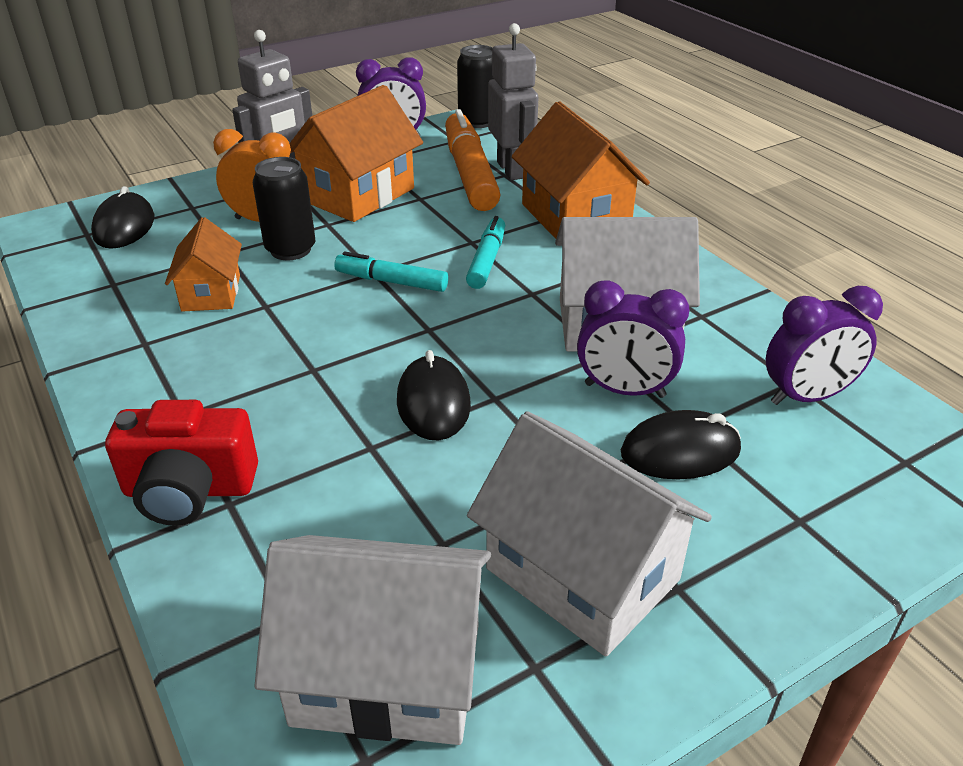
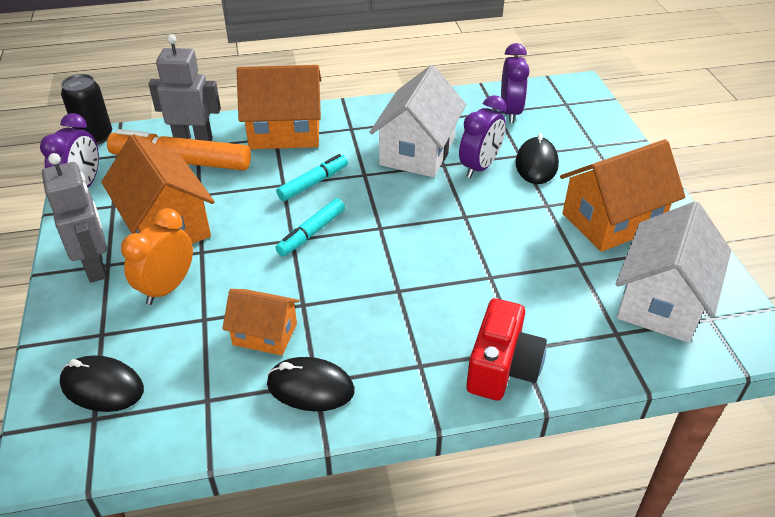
camera: 70 degrees left, 5 degrees up
(290, 250) = (228, 278): black can -> none
(433, 403) = (459, 242): black mouse -> black mouse (310, 387)
(486, 260) = (313, 183): turquoise marker -> turquoise marker turned 105 degrees clockwise
(582, 574) = (612, 220): white house -> orange house

